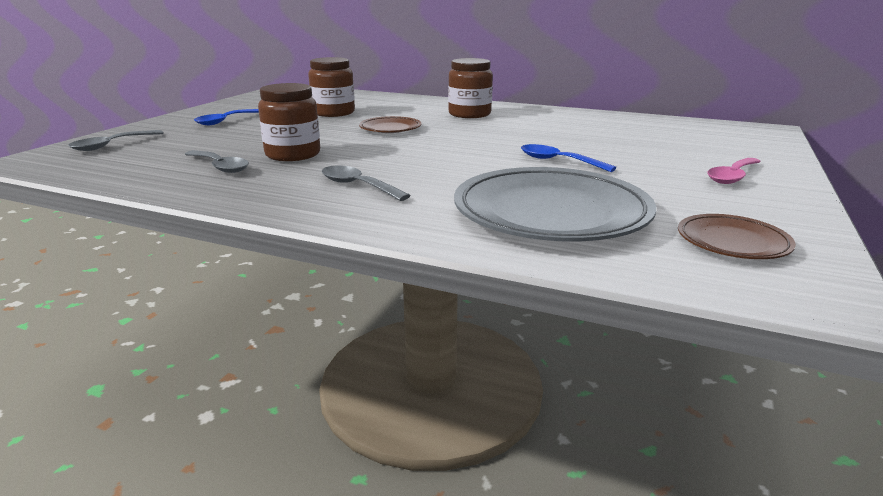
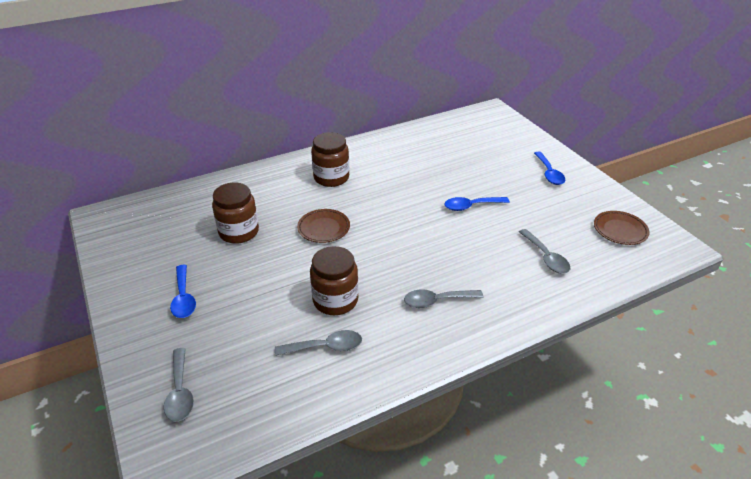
camera: 50 degrees left, 15 degrees up
(551, 213) = (545, 257): grey plate -> grey spoon
(732, 176) = (549, 173): pink spoon -> blue spoon

